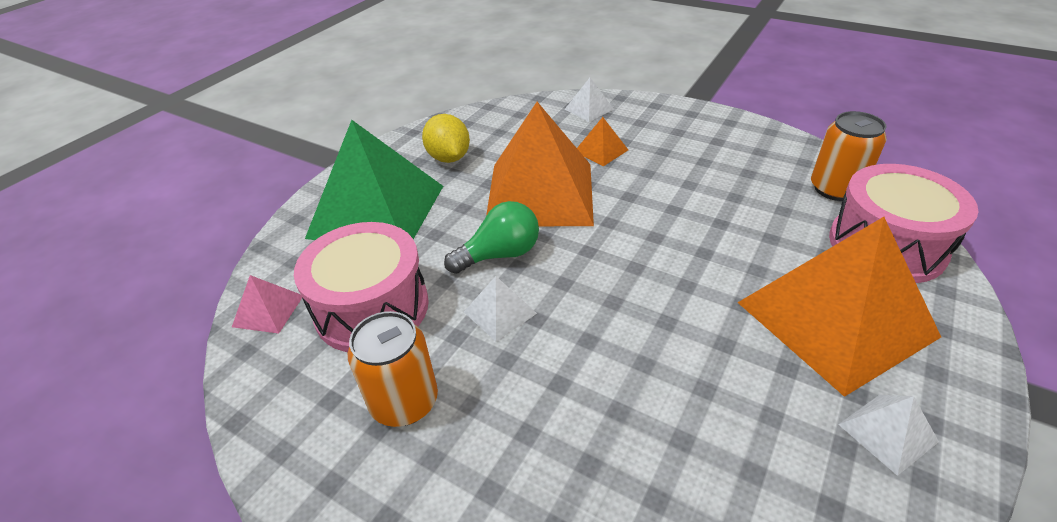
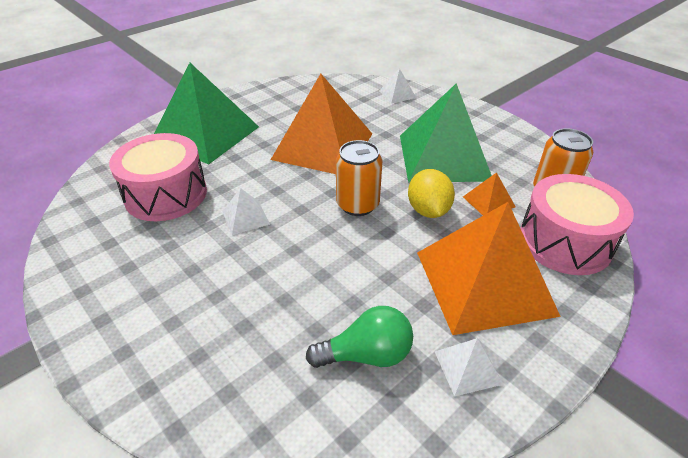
camera: 15 degrees right, 0 degrees up
(268, 310) = (103, 180): pink pyramid -> none
(404, 402) = (152, 256): orange can -> orange can (357, 204)
(449, 158) = (274, 108): yellow lemon -> yellow lemon (428, 210)
(500, 254) = (269, 180): green light bulb -> green light bulb (367, 355)
(601, 150) = (386, 125): orange pyramid -> orange pyramid (488, 201)
(691, 175) = (444, 157): none -> green pyramid

